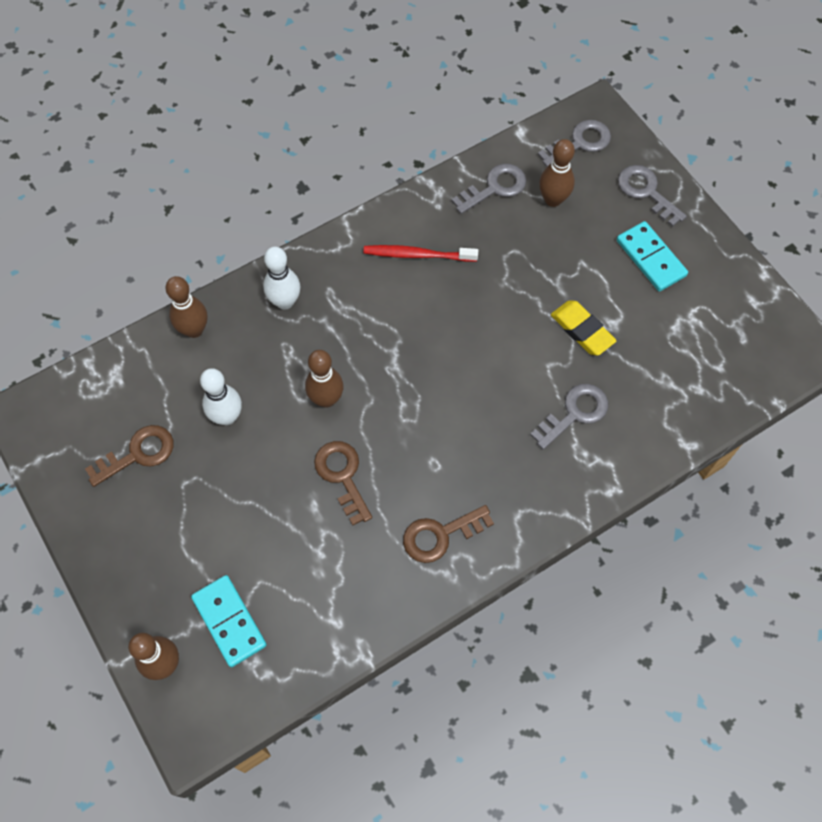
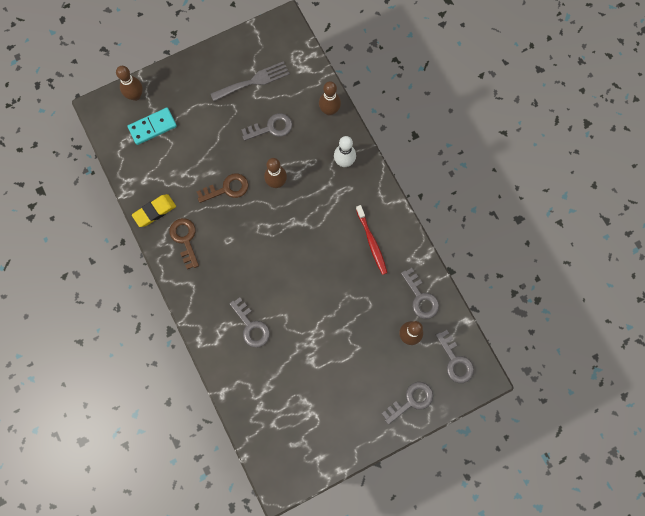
camera: 95 degrees right, 10 degrees up
(138, 454) = (253, 81): brown key -> grey fork
(227, 416) = (271, 128): white bowling pin -> grey key
(417, 255) = (372, 242): red toothbrush -> red toothbrush turned 150 degrees clockwise
(582, 330) = (308, 339): yellow eraser -> yellow eraser (154, 211)
(651, 258) = (358, 394): turquoise domino -> none

